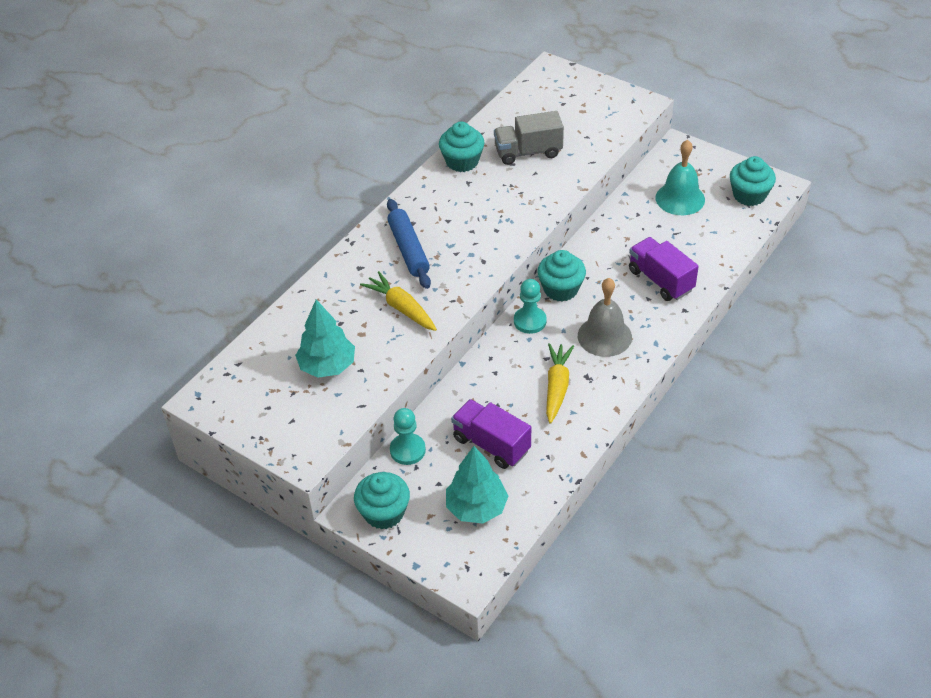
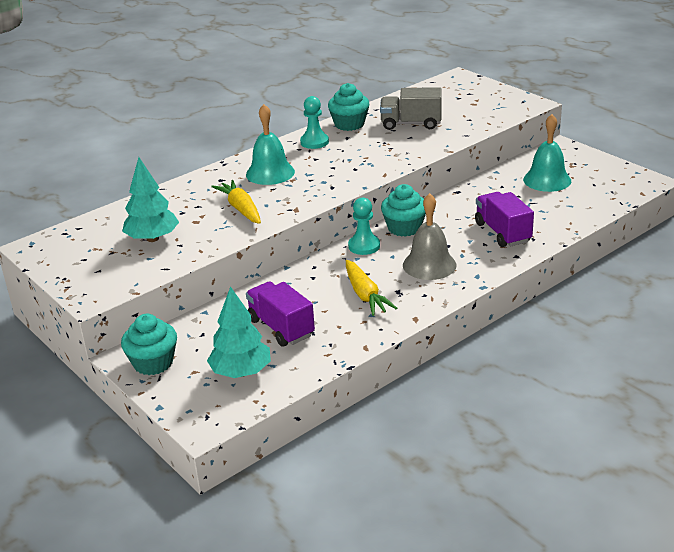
camera: 15 degrees right, 15 degrees down
(407, 450) = (201, 321): turquoise pawn -> turquoise pawn (314, 142)
(408, 249) = (270, 173): blue rolling pin -> turquoise bell
(557, 387) = (365, 295): yellow carrot -> yellow carrot turned 135 degrees clockwise
(749, 195) = (615, 184): turquoise cupcake -> none

